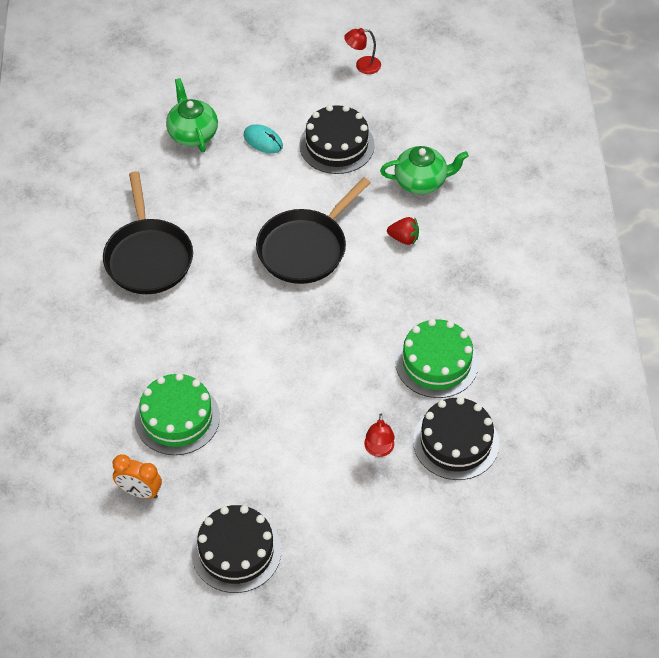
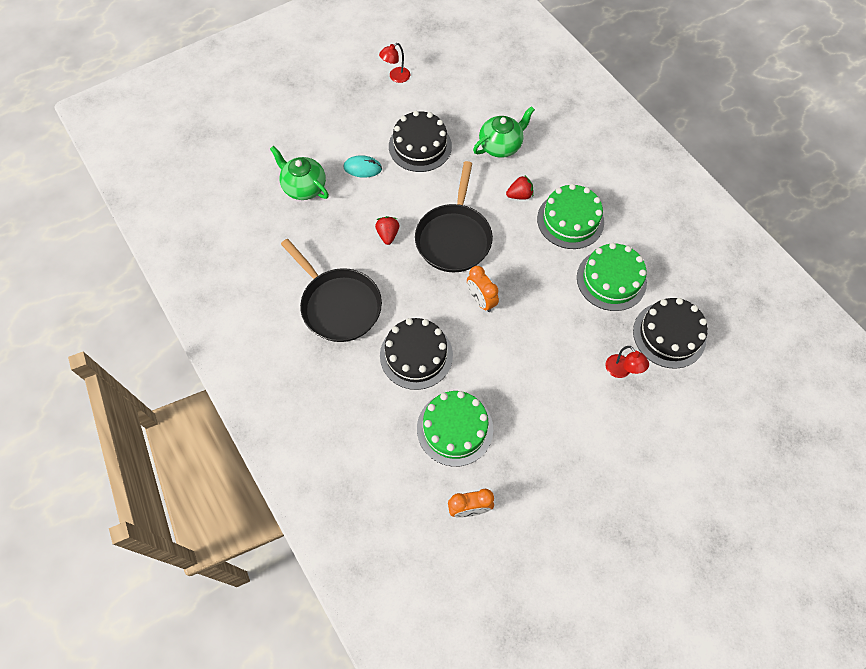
camera: 30 degrees left, 10 degrees up
(236, 551) = (578, 516): black cake -> black cake (416, 355)
(242, 215) = (388, 235): none -> red strawberry
(287, 318) = (481, 301): none -> orange clock
(438, 287) = (570, 220): none -> green cake

